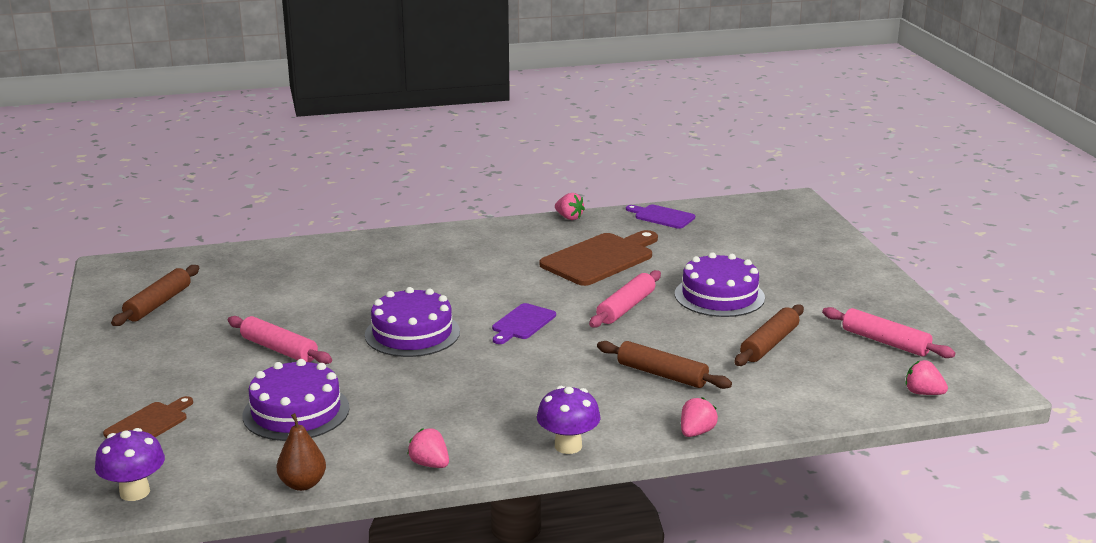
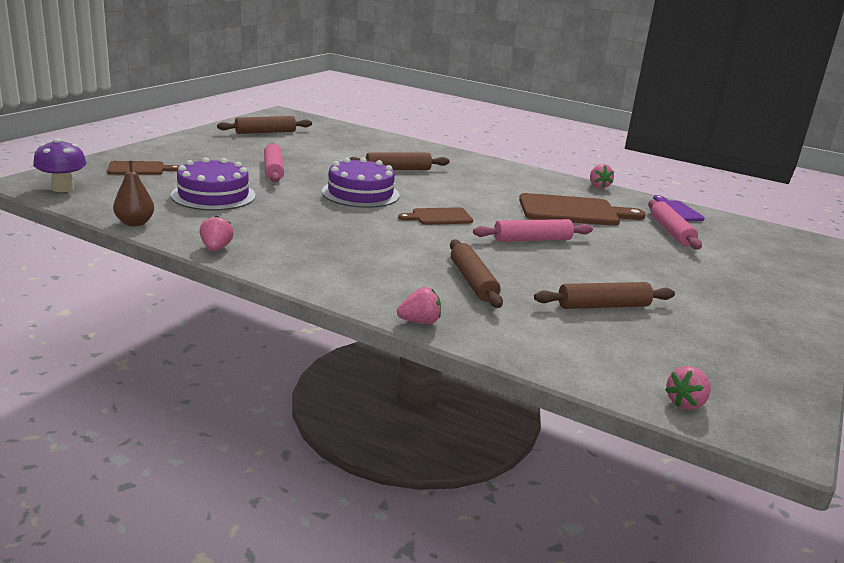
camera: 40 degrees right, 0 degrees up
(383, 285) = (398, 169): none -> brown rolling pin
(522, 323) = (439, 217): purple cutting board -> brown cutting board
(568, 446) = (315, 283): purple mushroom -> none
(719, 296) = (624, 264): purple cake -> none
(885, 342) = (722, 354): pink rolling pin -> pink rolling pin (671, 232)
(923, 393) = (686, 403): pink strawberry -> pink strawberry turned 120 degrees counterclockwise

